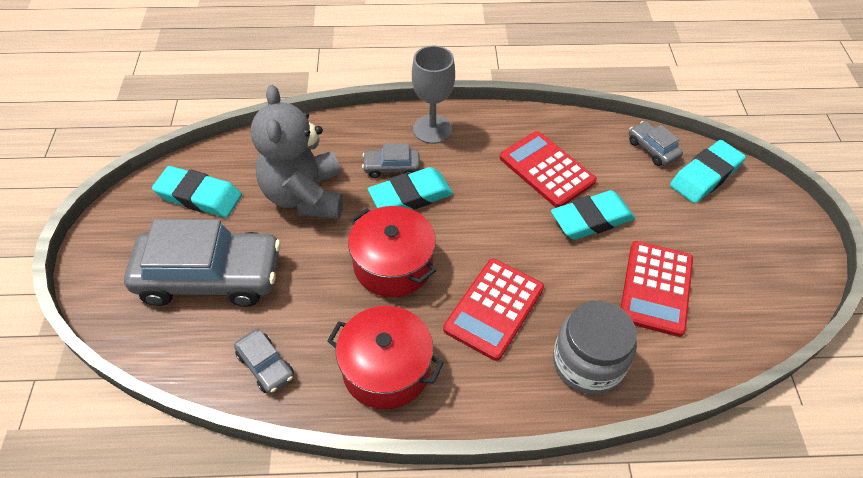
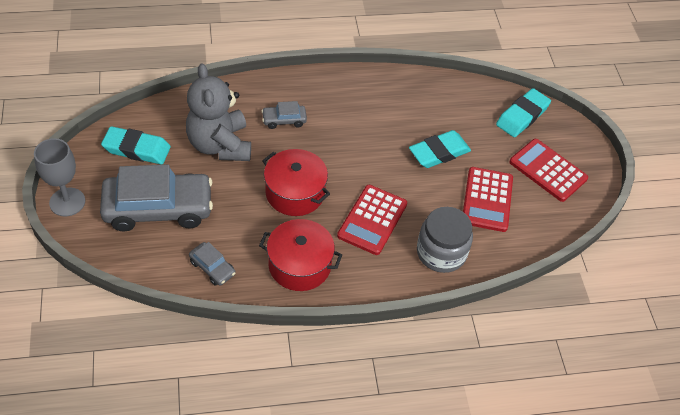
camera: 10 degrees left, 0 degrees up
(410, 196) = (301, 141): turquoise eraser -> none
(432, 129) = (312, 88): grey goblet -> grey goblet (67, 202)
(546, 170) = (403, 117): red calculator -> red calculator (547, 170)
(652, 149) = (483, 97): grey car -> none

